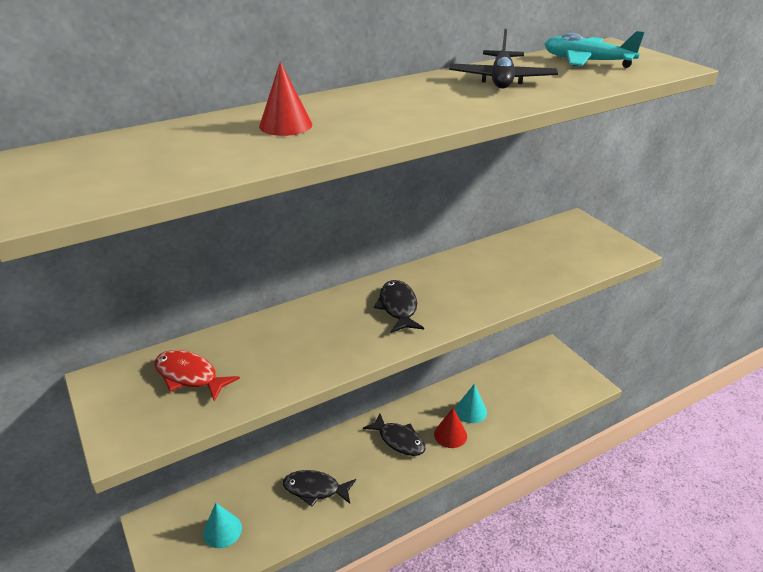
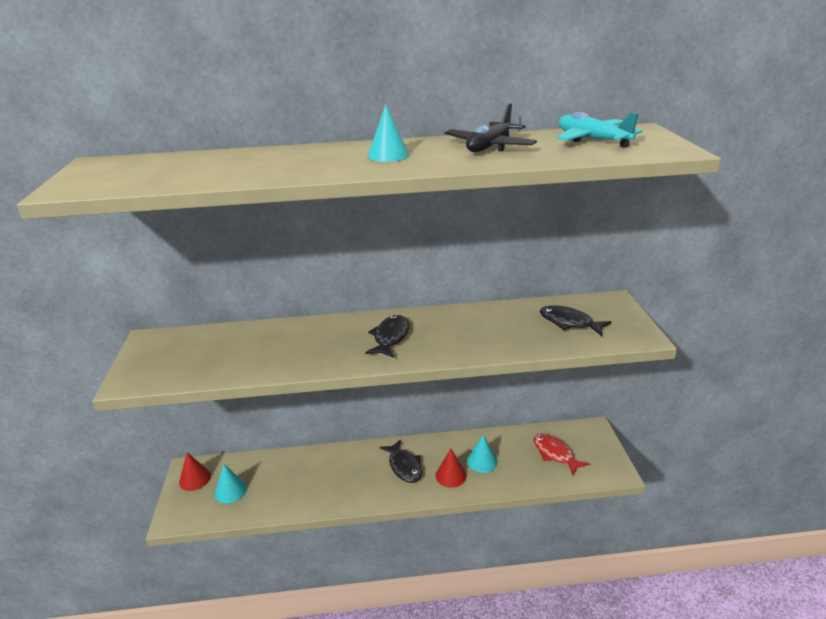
camera: 25 degrees right, 5 degrees down
(190, 376) = (203, 350): red fish -> red fish (555, 454)
(285, 125) = (275, 160): red cone -> red cone (195, 479)
(315, 489) = (314, 483): black fish -> black fish (569, 323)
(410, 102) = (388, 155): none -> turquoise cone

